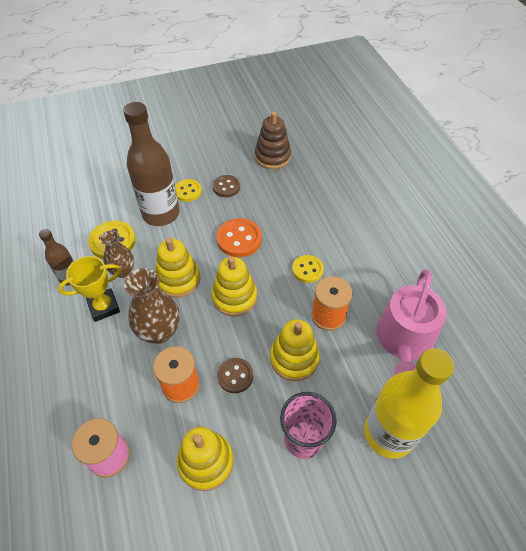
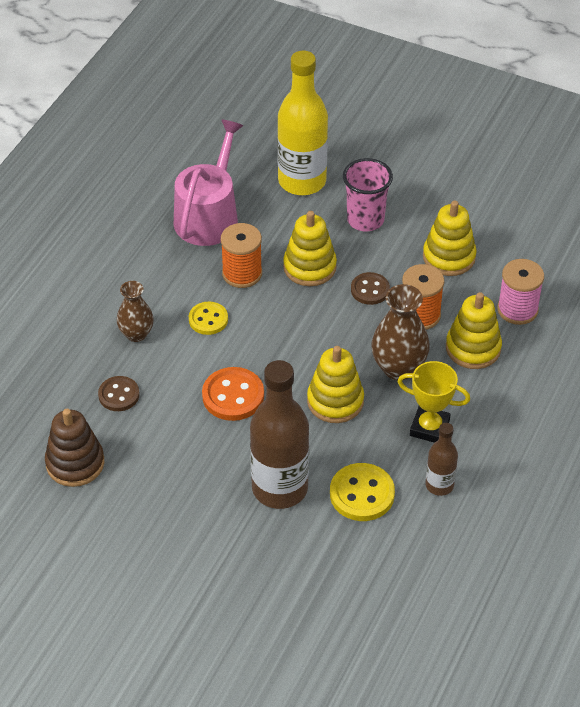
camera: 135 degrees left, 5 degrees down
(123, 271) = (380, 451): brown vase -> brown vase (136, 334)
(187, 191) = (221, 494): yellow button -> none
(226, 187) = (174, 465): brown button -> brown button (119, 395)
(234, 297) = (302, 346): yellow stacking toy -> yellow stacking toy (473, 348)
(404, 340) = (209, 215): pink watering can -> pink watering can turned 45 degrees counterclockwise

